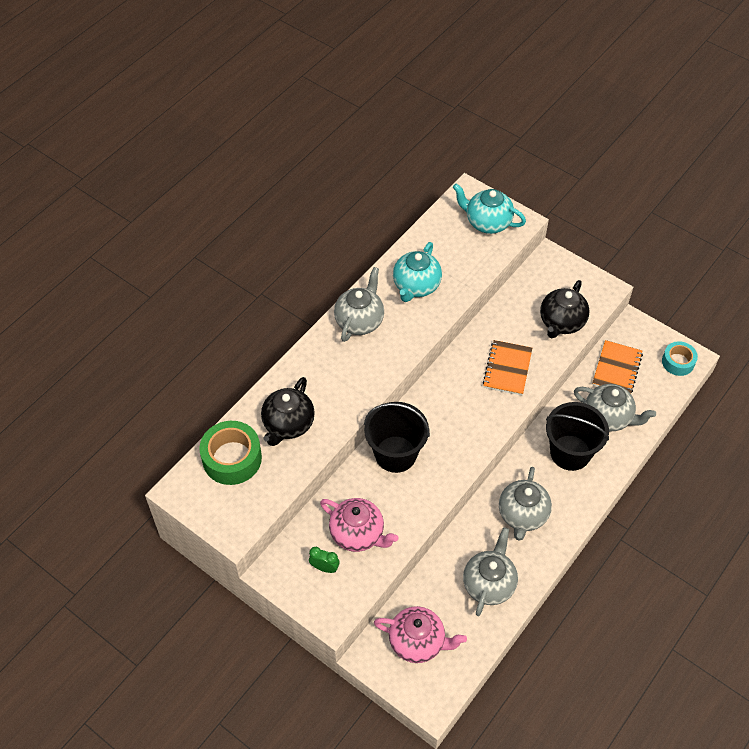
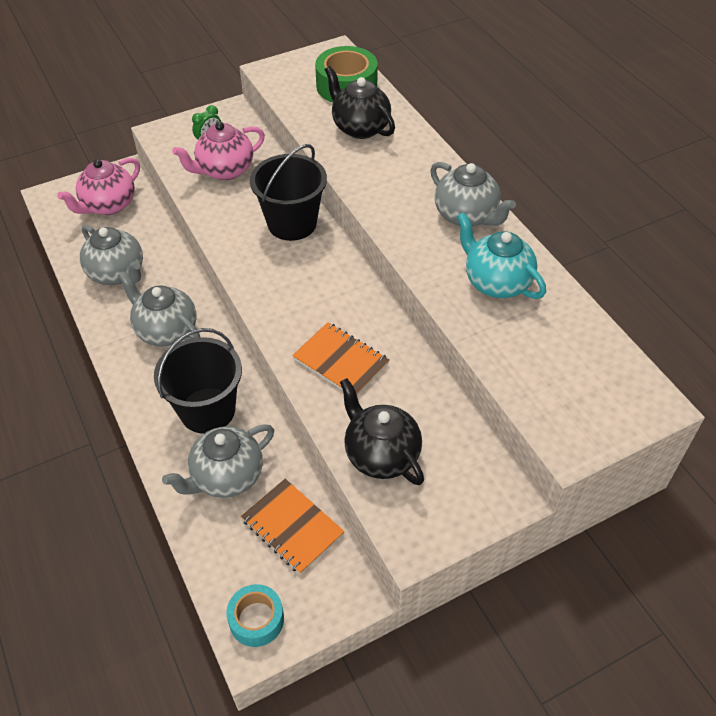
camera: 115 degrees right, 5 degrees down
(487, 222) = (583, 402): turquoise teapot -> none

